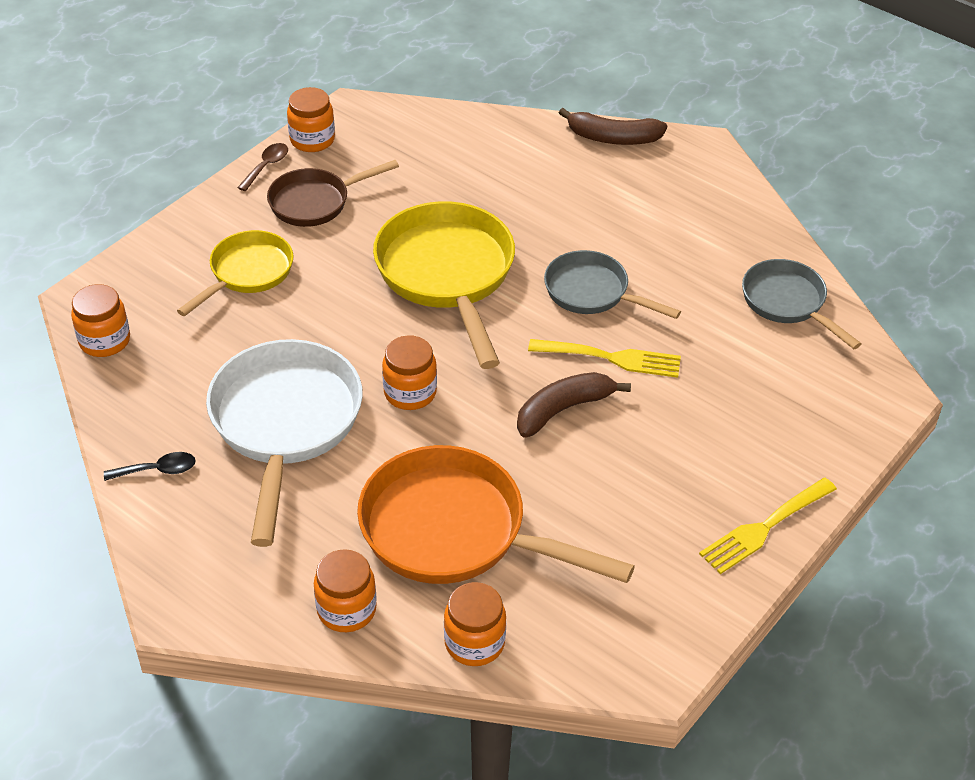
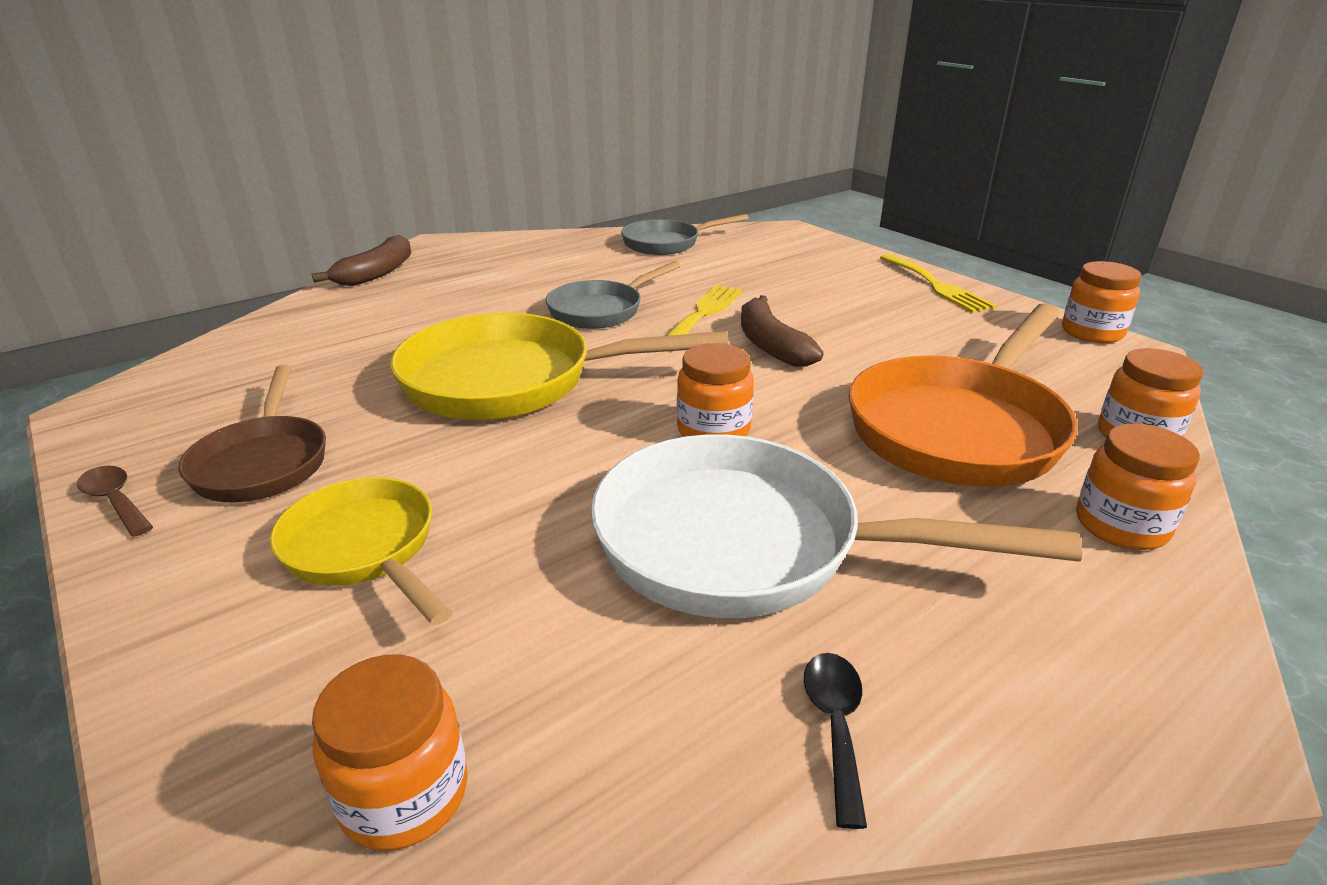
camera: 75 degrees left, 15 degrees down
(312, 140) = (114, 450): orange jar -> orange jar (1092, 332)

